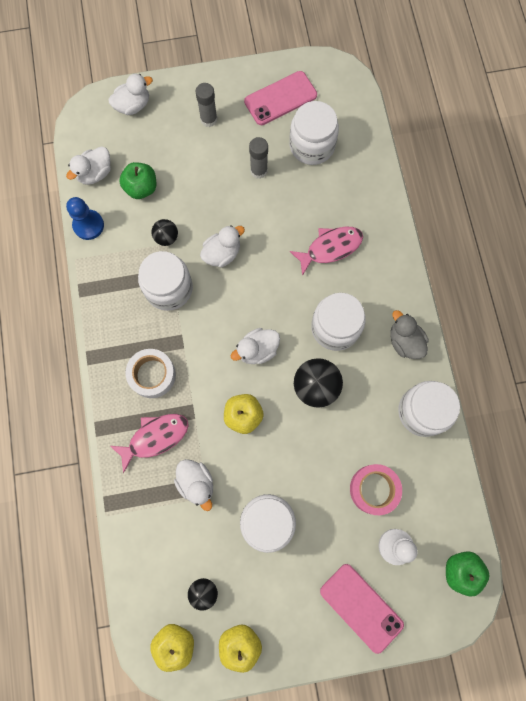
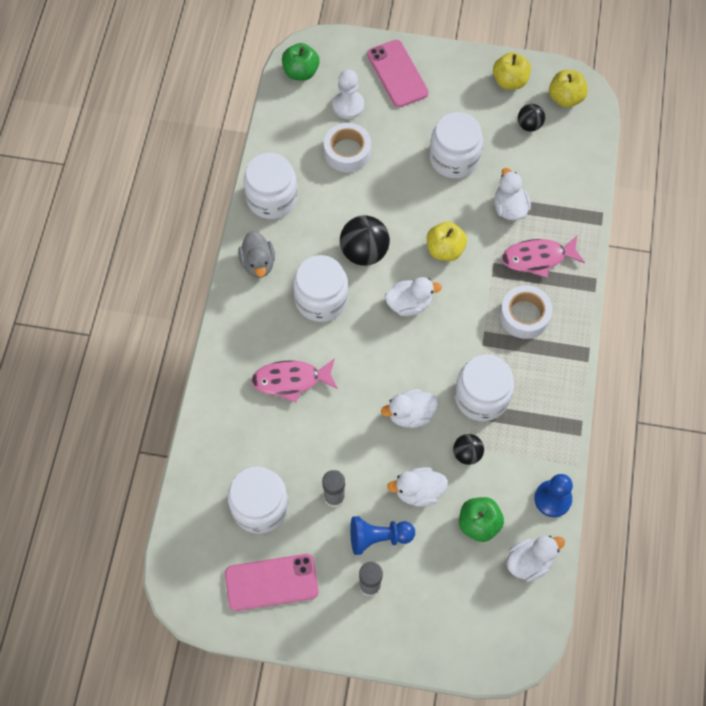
camera: 160 degrees left, 10 degrees down
(133, 105) = (458, 639): white duck -> white duck (418, 491)
(214, 153) = (378, 537): none -> blue pawn
(374, 489) = (347, 152): pink tape -> white tape

